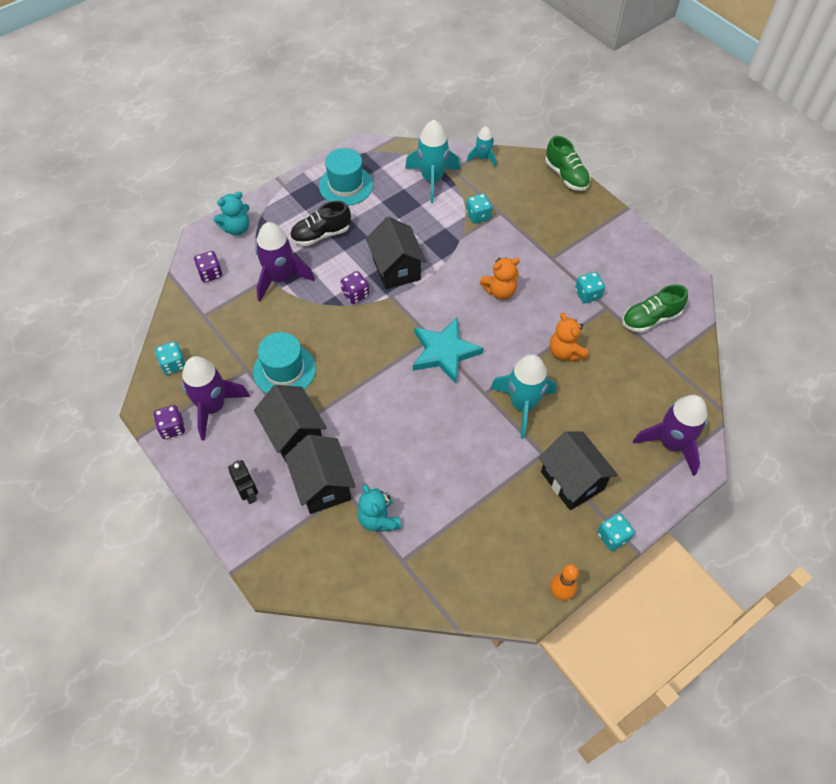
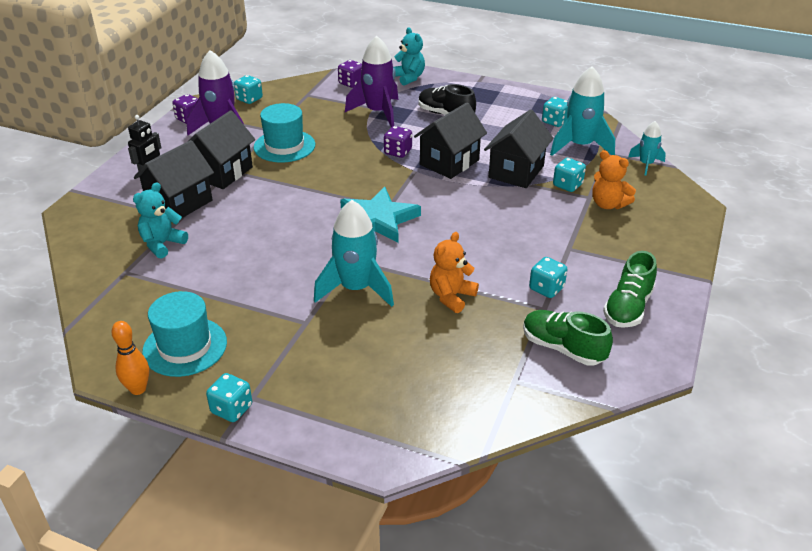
camera: 60 degrees right, 20 degrees down
(236, 228) = (409, 78): turquoise teddy bear -> turquoise teddy bear turned 150 degrees counterclockwise
(346, 185) = (515, 107): turquoise hat -> turquoise hat (185, 347)
(387, 174) = (555, 122): none -> turquoise dice
(500, 291) = (487, 228): orange teddy bear -> orange teddy bear (608, 204)
(566, 176) = (695, 222): green shoe -> green shoe (628, 308)
(572, 480) = (286, 354): black house -> black house (516, 172)
(671, 444) = (394, 421): purple rocket -> none

